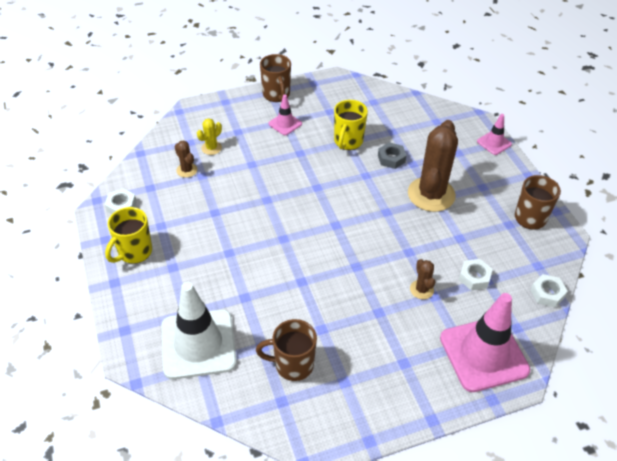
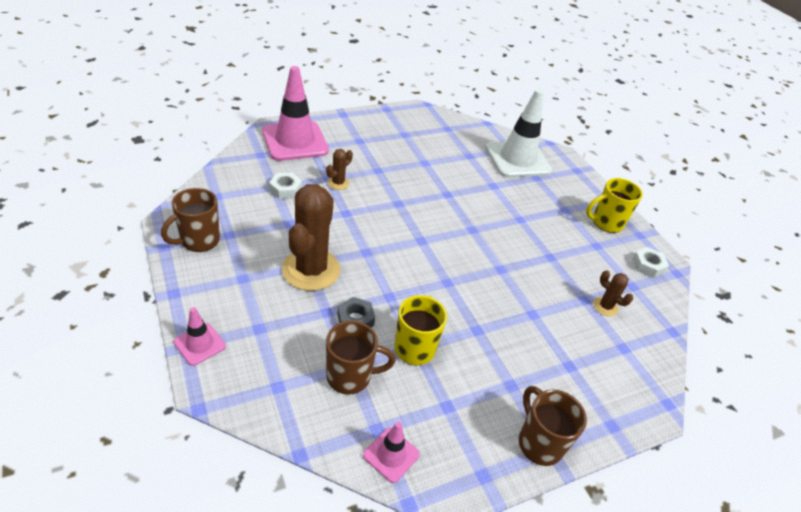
camera: 170 degrees right, 5 degrees down
(134, 252) = (606, 223): yellow mug -> yellow mug turned 135 degrees counterclockwise
(211, 148) = (592, 338): yellow cactus -> none
(285, 124) = (509, 380): pink traffic cone -> pink traffic cone (391, 455)
(292, 365) = (444, 144): brown mug -> brown mug (350, 376)
(421, 289) = (338, 183): brown cactus -> brown cactus turned 60 degrees clockwise
(547, 293) = (220, 174): white nut -> none

